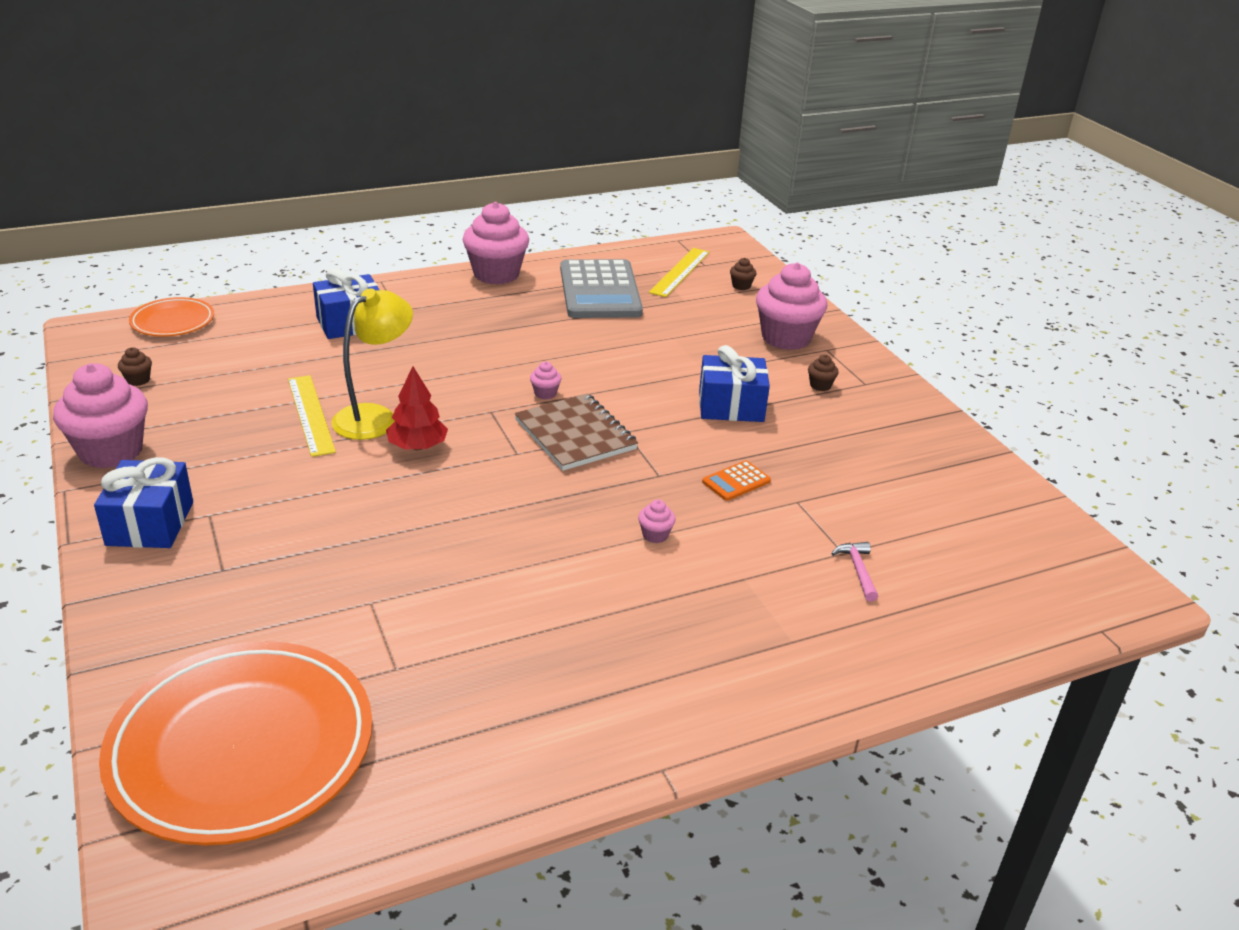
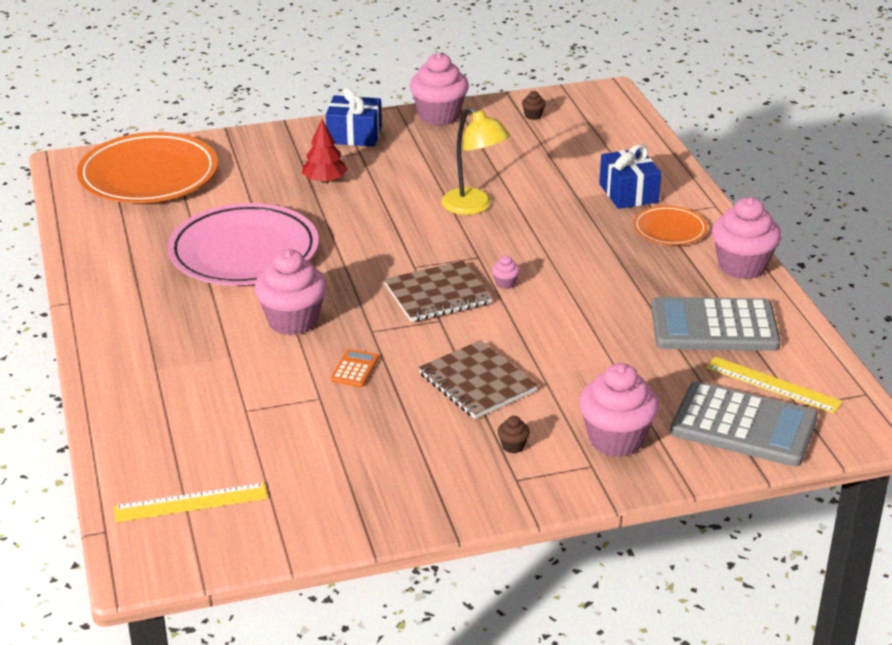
camera: 100 degrees right, 0 degrees up
(173, 321) = (625, 120): orange plate -> orange plate (669, 229)
(310, 414) = (479, 181): yellow ruler -> yellow ruler (191, 502)
(417, 446) = (429, 224): red tree -> red tree (325, 180)
(496, 596) = (244, 252): none -> pink plate
(655, 535) = (293, 321): pink cupcake -> pink cupcake, size x2.46
(731, 406) = (477, 382): blue gift -> brown notebook
(736, 481) = (355, 369): orange calculator -> orange calculator turned 45 degrees clockwise
(741, 286) = (743, 426): brown cupcake -> grey calculator
(857, 570) = (222, 413): pink hammer -> none

